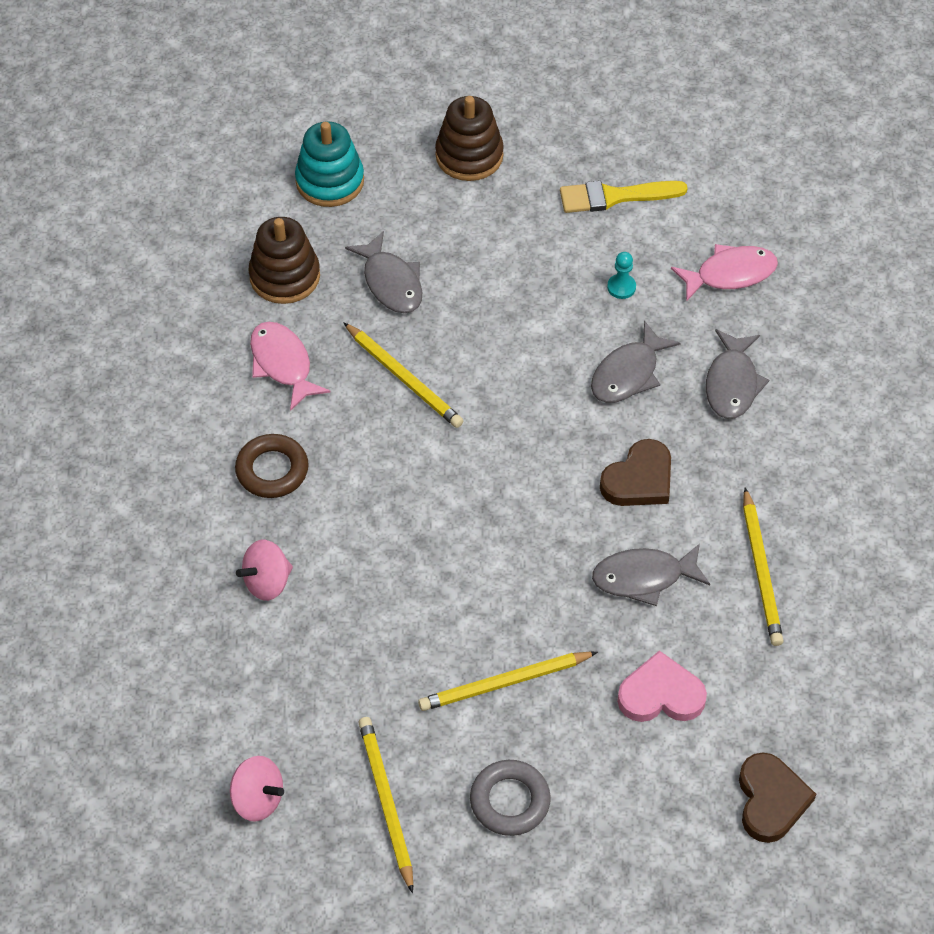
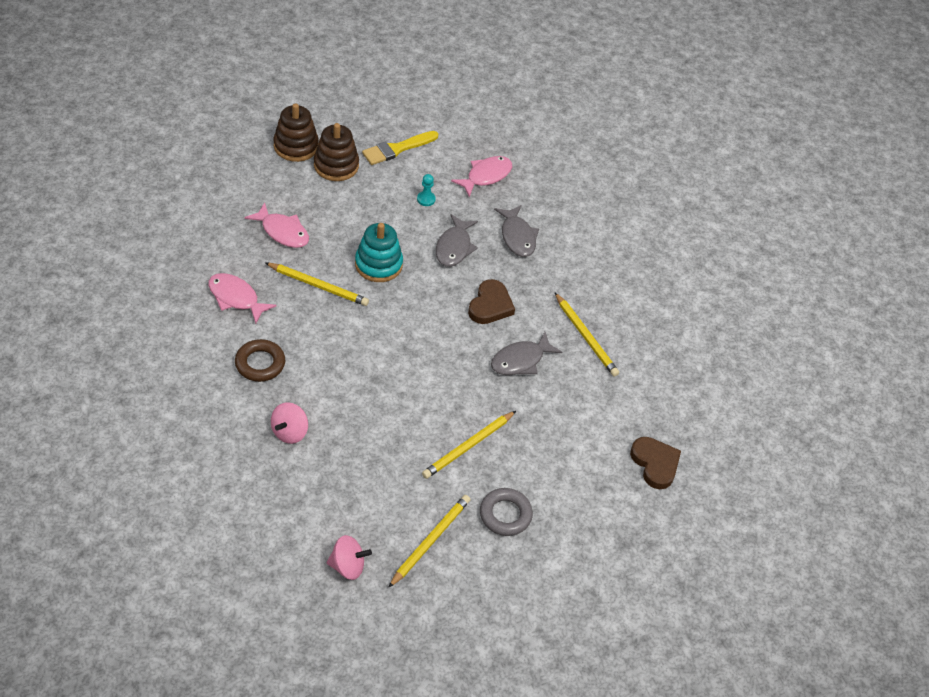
camera: 30 degrees left, 5 degrees down
(285, 276) = (212, 245): brown stacking toy -> brown stacking toy (336, 165)
(330, 181) = (214, 181): turquoise stacking toy -> turquoise stacking toy (378, 264)
(386, 802) = (430, 541): yellow pencil -> yellow pencil turned 75 degrees clockwise
(391, 282) = (282, 232): grey fish -> pink fish
(661, 694) = (563, 424): pink heart -> none

